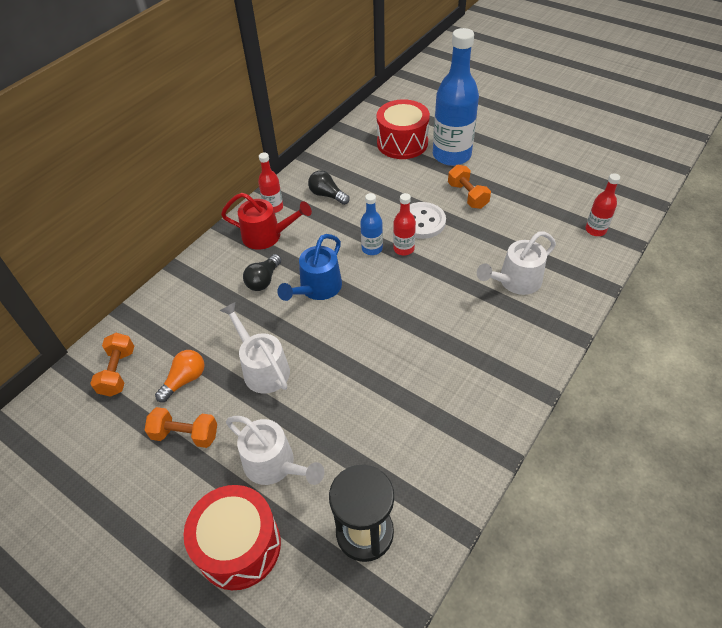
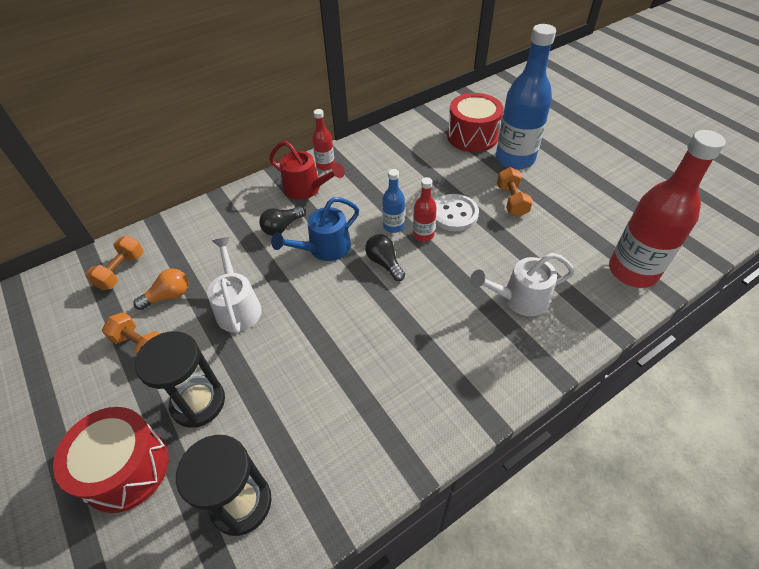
camera: 20 degrees right, 0 degrees up
(275, 465) = (198, 402): white watering can -> black hourglass
(327, 195) = (378, 166): black light bulb -> black light bulb (384, 263)
(595, 230) = (632, 271): red bottle -> red bottle, size x2.10

